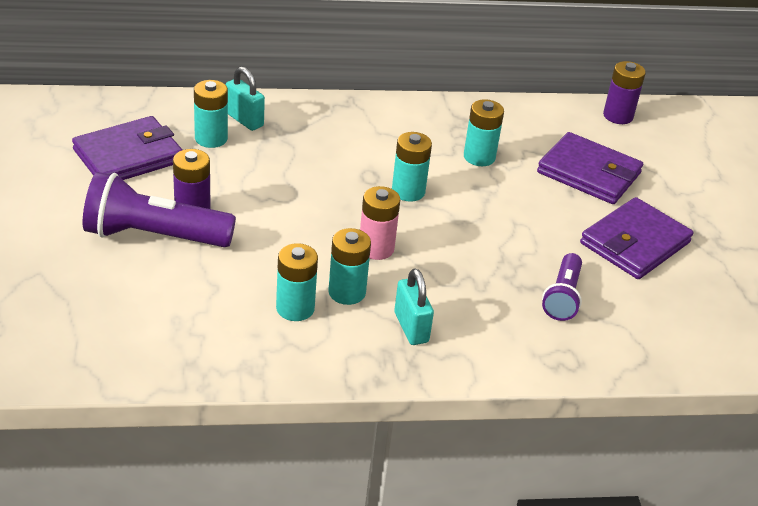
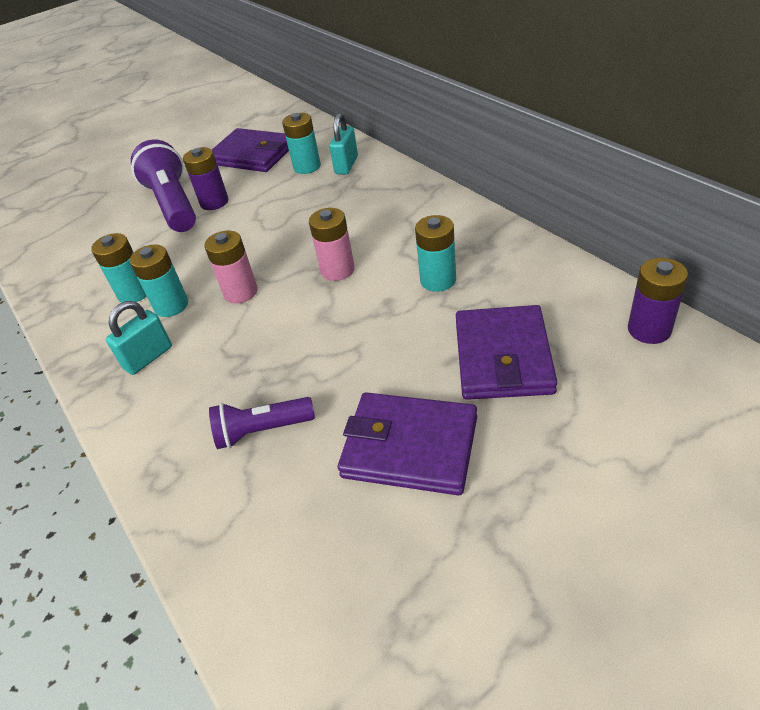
camera: 70 degrees right, 5 degrees up
(408, 191) = (337, 270): turquoise battery -> pink battery

